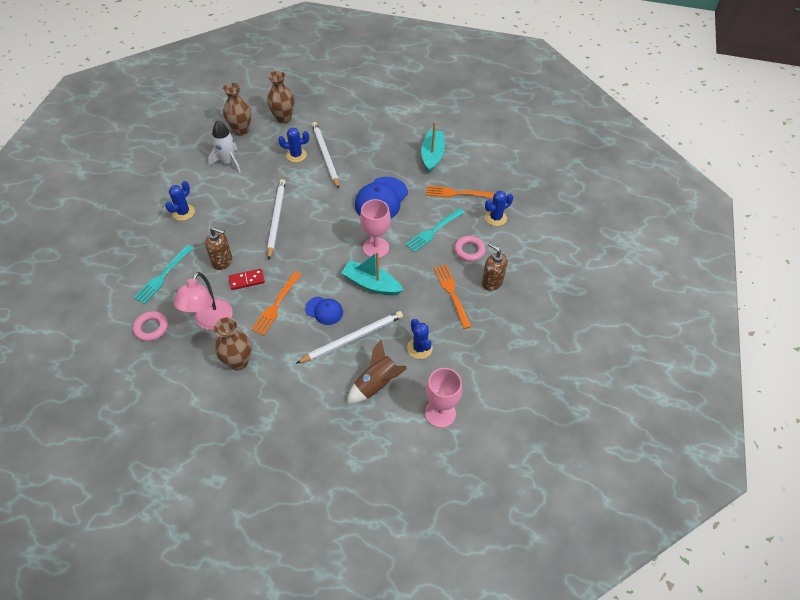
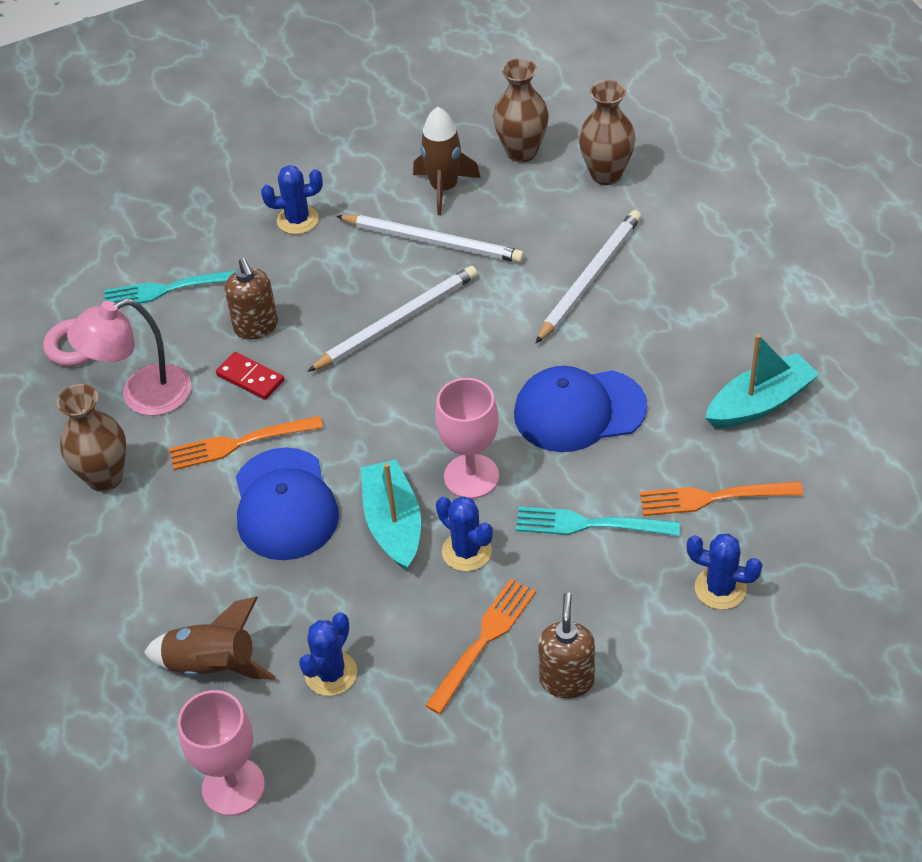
camera: 55 degrees right, 5 degrees down
(228, 162) = (444, 188): white rocket -> brown rocket
(296, 155) = (548, 246): blue cactus -> blue cactus (466, 551)
(324, 310) = (285, 505): blue cap -> blue cap, size x1.78
(352, 338) = (268, 576): white pencil -> white pencil (433, 242)
(458, 193) = (714, 498): orange fork -> orange fork turned 60 degrees counterclockwise
(469, 250) = (602, 602): pink ring -> none

